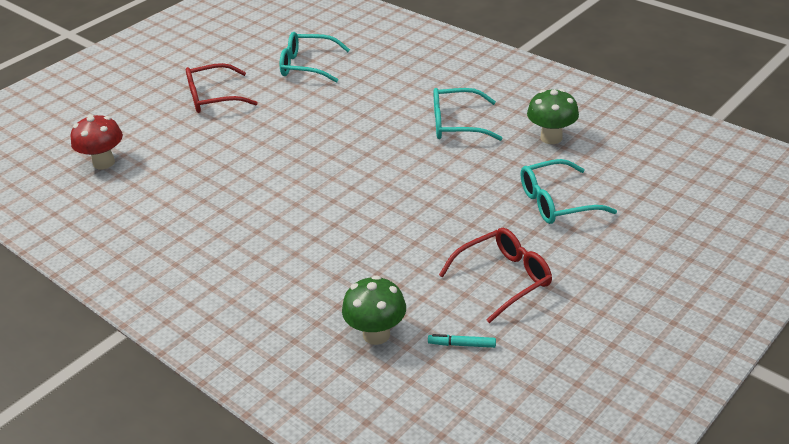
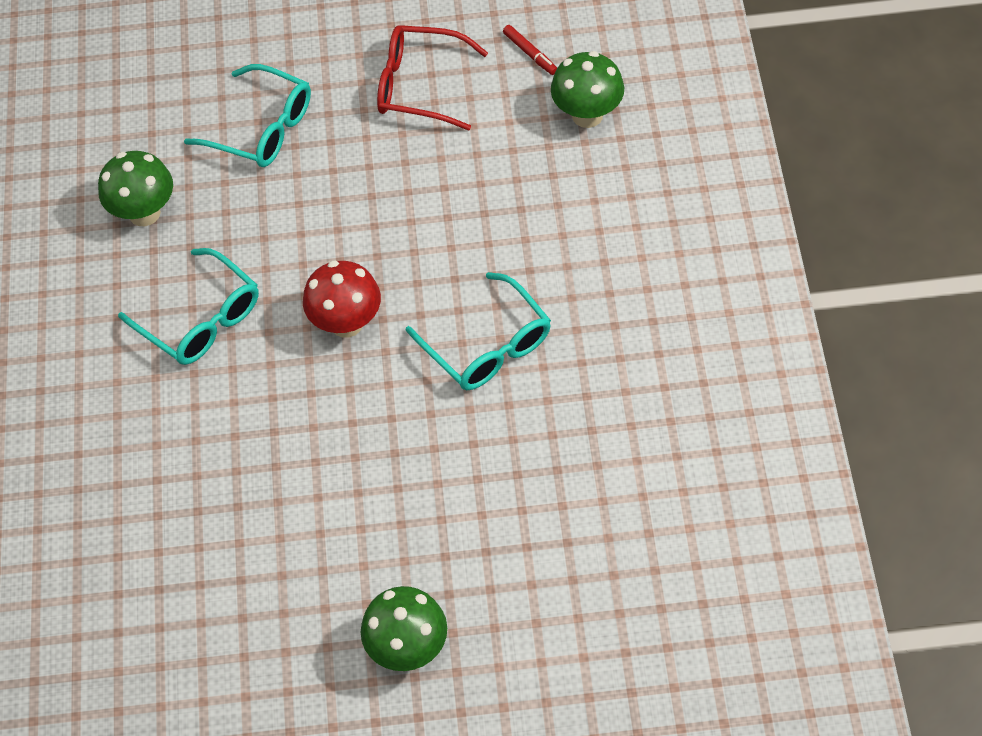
camera: 135 degrees left, 20 degrees up
(104, 163) = (655, 615): red mushroom -> red mushroom (346, 323)
(213, 97) = (408, 648): red glasses -> green mushroom
(307, 65) = (221, 613): turquoise glasses -> turquoise glasses (487, 346)
(462, 344) = (530, 53): turquoise marker -> red marker

